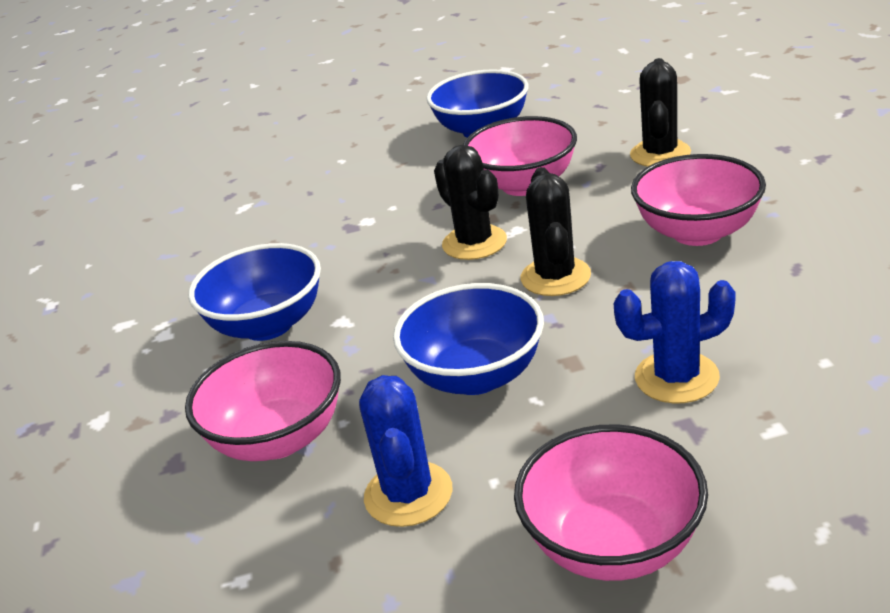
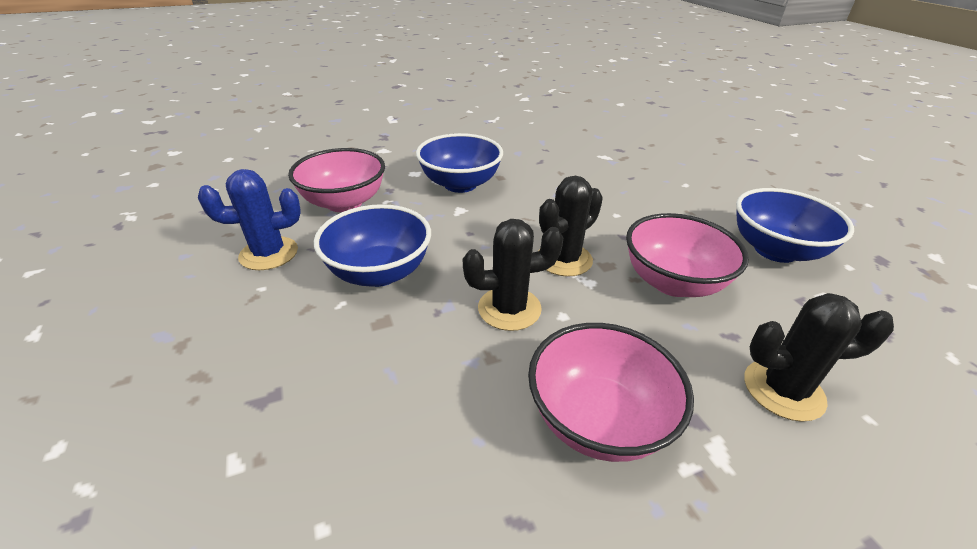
camera: 75 degrees right, 5 degrees up
(613, 544) = (164, 348): pink bowl -> none
(676, 377) = (338, 390): blue cactus -> none

